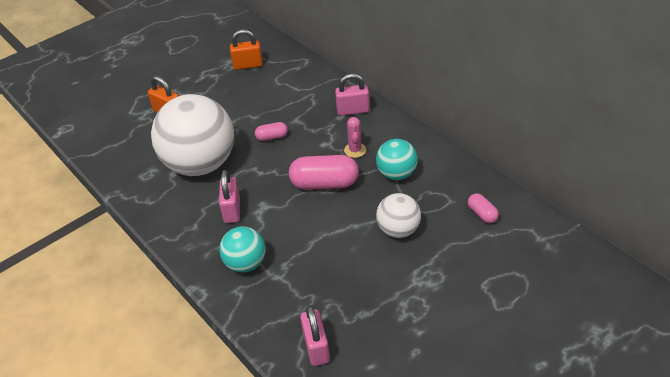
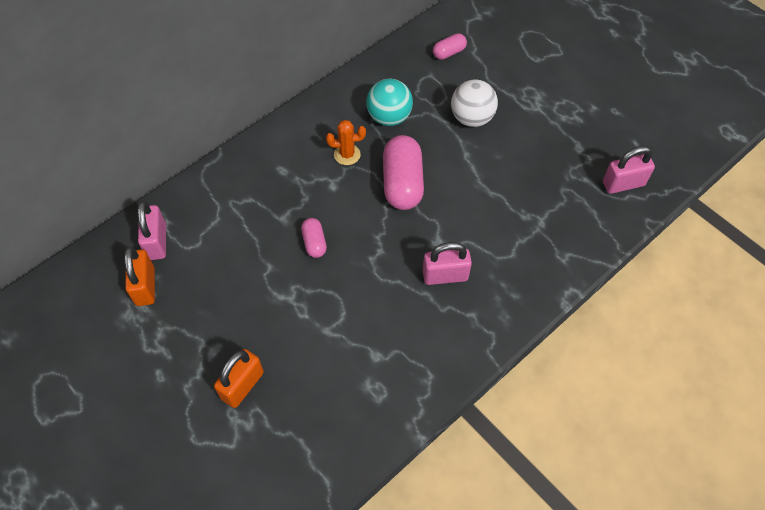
camera: 95 degrees left, 15 degrees up
(200, 164) = (361, 323): white ball -> none
(245, 263) = (526, 253): turquoise ball -> none
(353, 110) = (272, 157): pink padlock -> pink padlock (157, 242)
(355, 150) = (347, 154): pink cactus -> orange cactus

